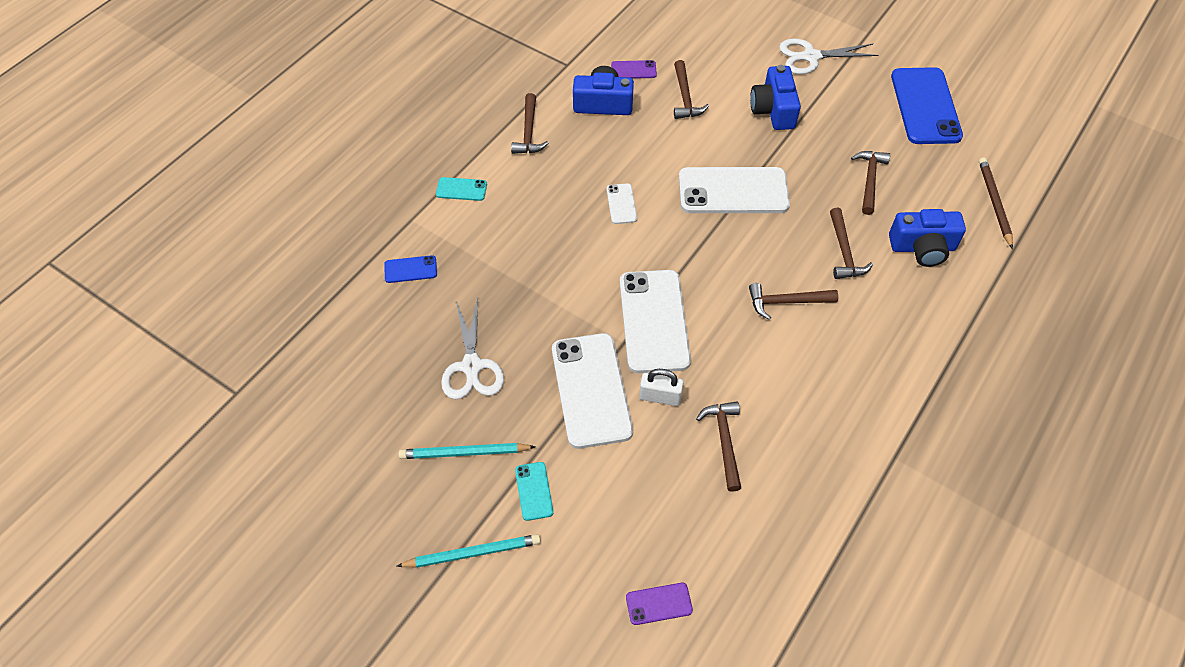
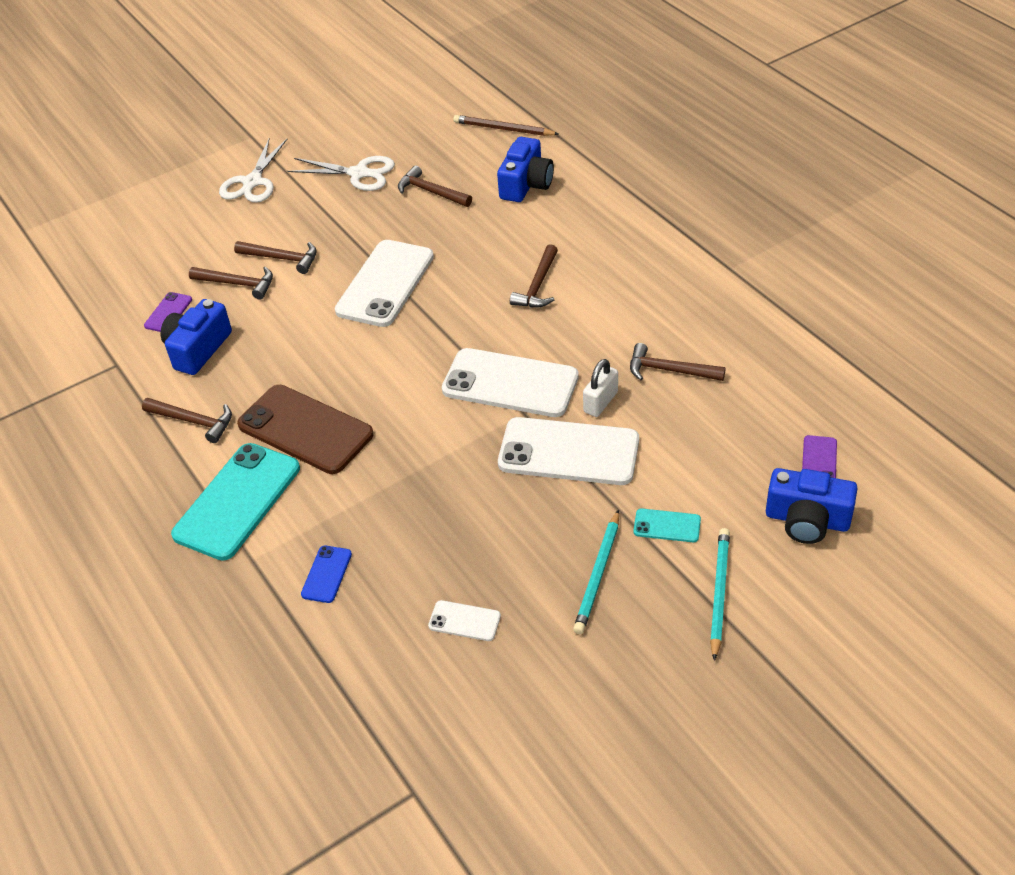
camera: 65 degrees left, 10 degrees down
(461, 189) = (237, 501): turquoise phone -> turquoise phone, size x2.20
(472, 366) = (491, 544): white scissors -> white scissors (359, 173)
(547, 201) = (305, 429): none -> brown phone
(621, 204) = (348, 370): white phone -> white phone (464, 621)
(773, 110) = (302, 227): blue camera -> blue camera (807, 520)
(844, 252) = (502, 232): brown hammer -> brown hammer (282, 259)
(925, 106) = (368, 132): blue phone -> none

